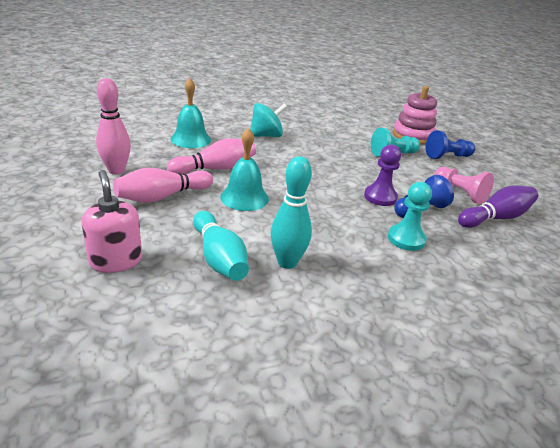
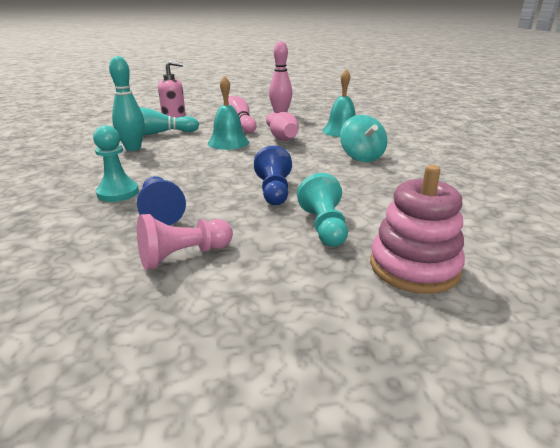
camera: 105 degrees right, 5 degrees down
(380, 197) = (202, 195): purple pawn -> none
(447, 156) = (319, 285): blue pawn -> blue pawn (274, 191)
(496, 218) = (101, 267): purple bowling pin -> none

